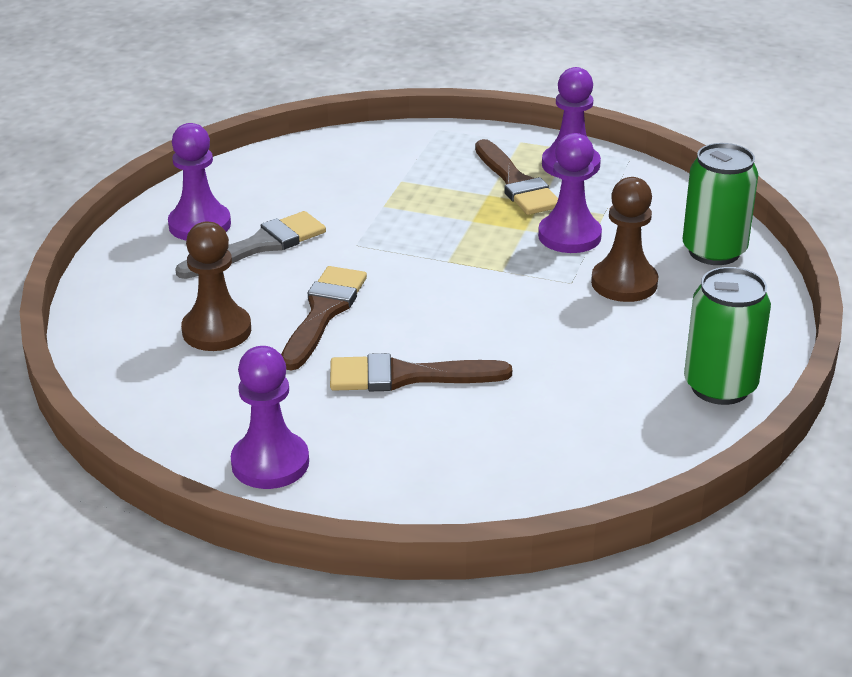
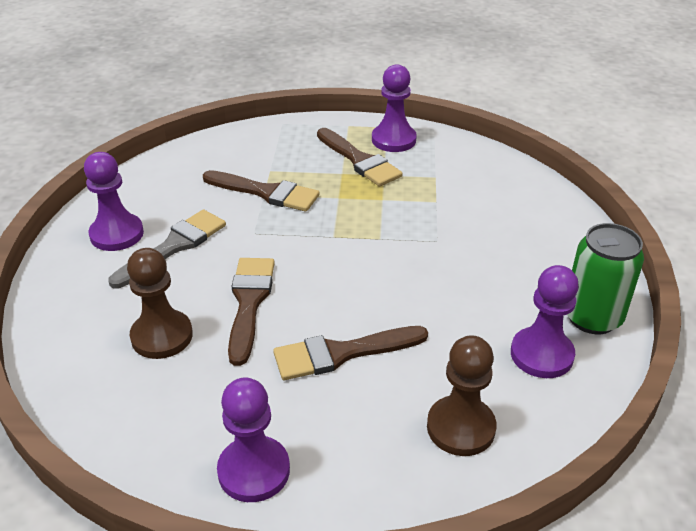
camera: 15 degrees left, 5 degrees up
(387, 204) = (266, 192): none -> brown brush
(569, 236) = (418, 200): purple pawn -> purple pawn (541, 354)
(624, 283) = (477, 235): brown pawn -> brown pawn (460, 427)
(714, 251) = (530, 197): green can -> none

